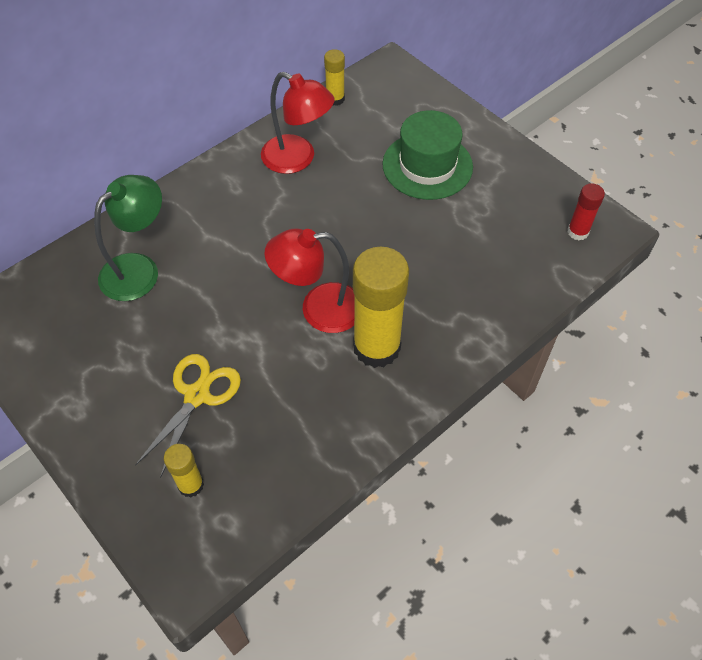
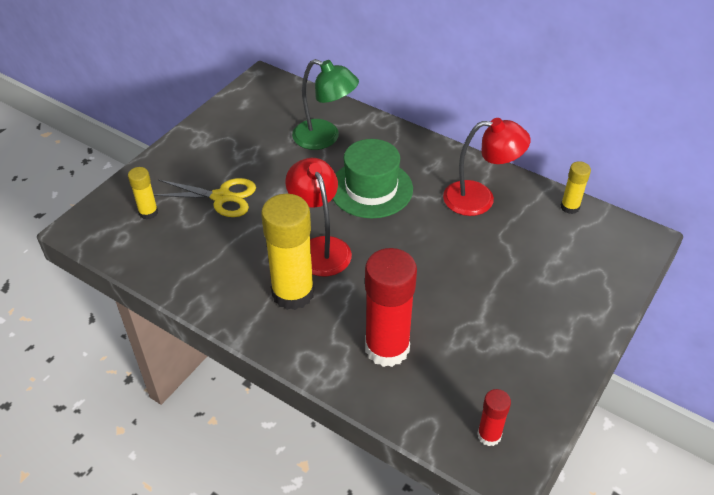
camera: 75 degrees right, 10 degrees down
(297, 159) = (480, 198): red lamp -> red lamp turned 105 degrees counterclockwise
(427, 166) = (519, 291): green hat -> green hat (371, 189)
(469, 281) = (387, 348): none -> red glue stick

